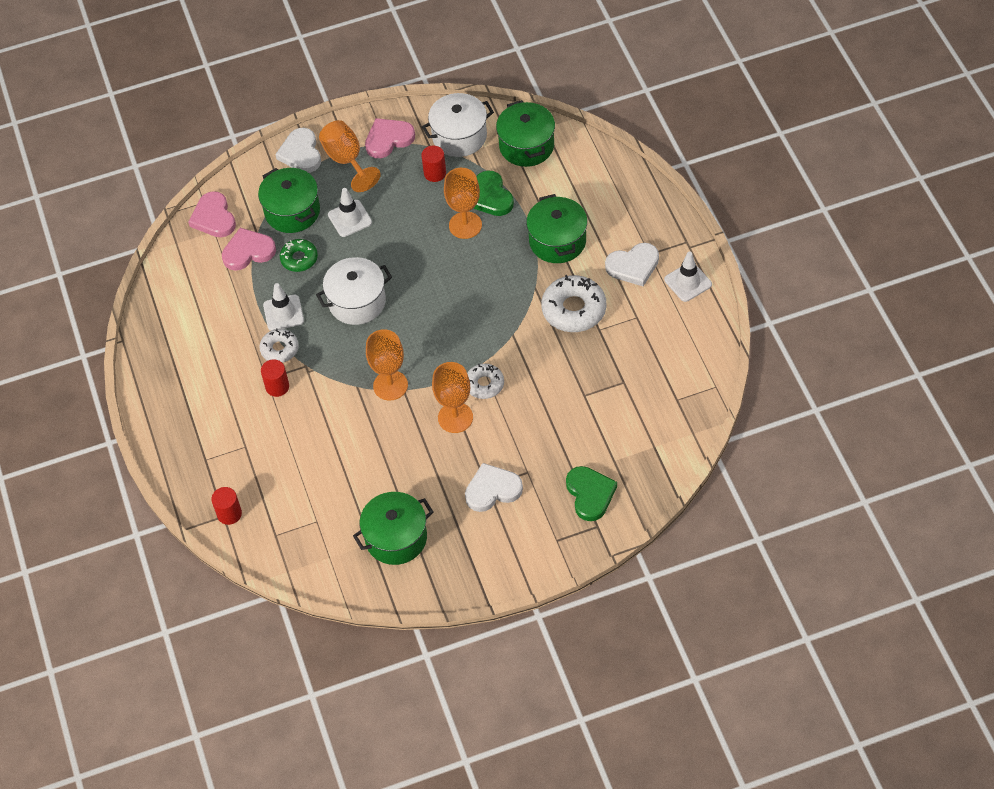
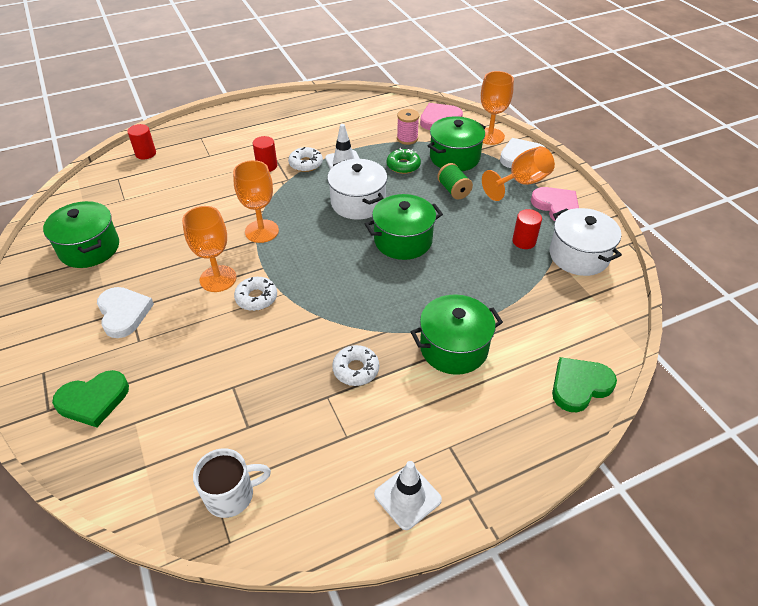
camera: 80 degrees right, 10 degrees down
(248, 251) = (407, 138): pink heart -> pink spool
(350, 218) = (453, 190): white traffic cone -> green spool
(465, 225) = (461, 268): orange goblet -> orange goblet (490, 136)
(490, 197) = (504, 285): green heart -> green heart (579, 386)
(526, 146) = (586, 311): green pot -> green pot (403, 240)
(574, 309) = (356, 369): white donut -> white donut, size x0.60
(633, 266) = (427, 428): white heart -> none
(680, 388) = (231, 495): none -> white mug

